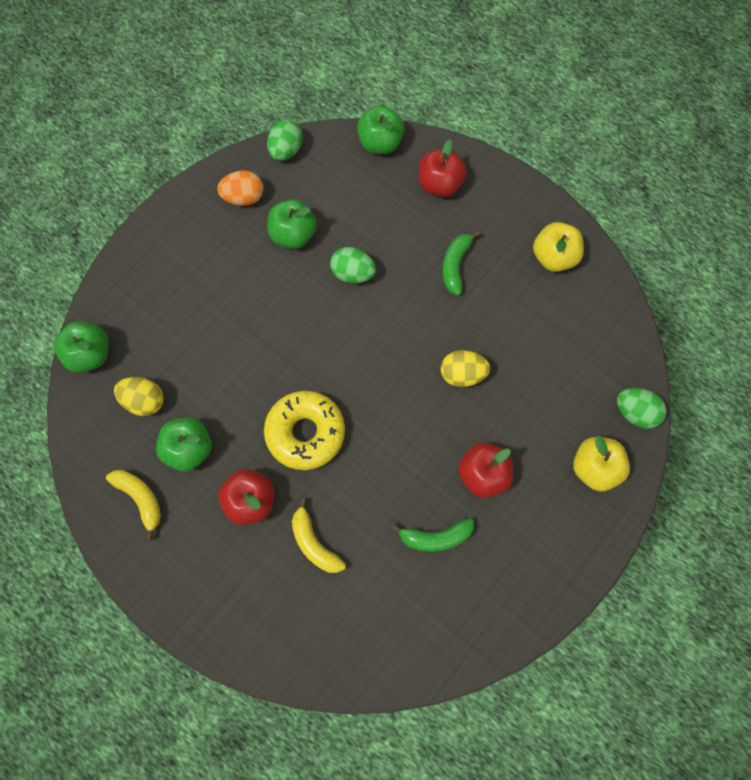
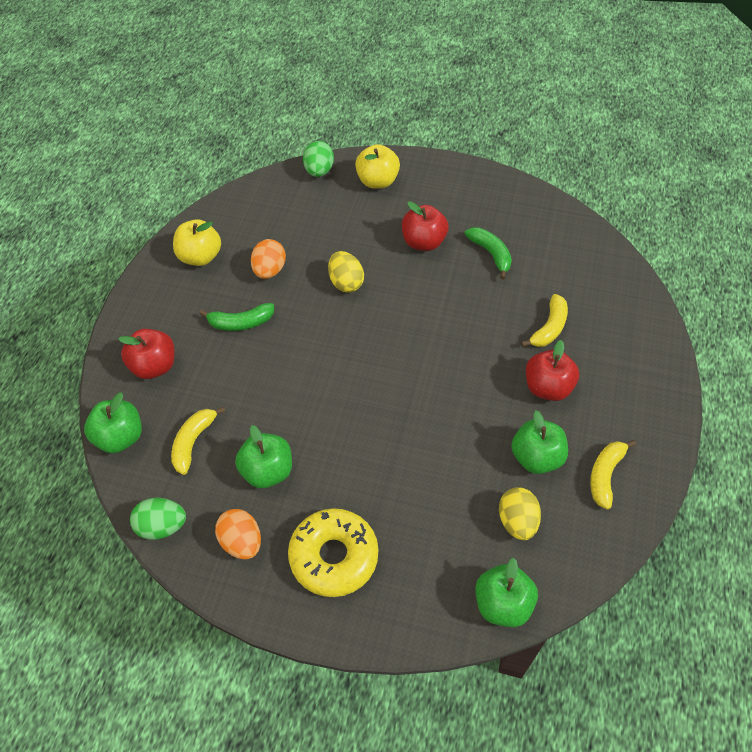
camera: 115 degrees left, 15 degrees down
(305, 433) = (464, 372): yellow donut -> yellow donut (334, 556)
(348, 191) = (193, 442): none -> yellow banana
(353, 273) = (287, 400): green egg -> none
(509, 311) = (269, 270): none -> orange egg

